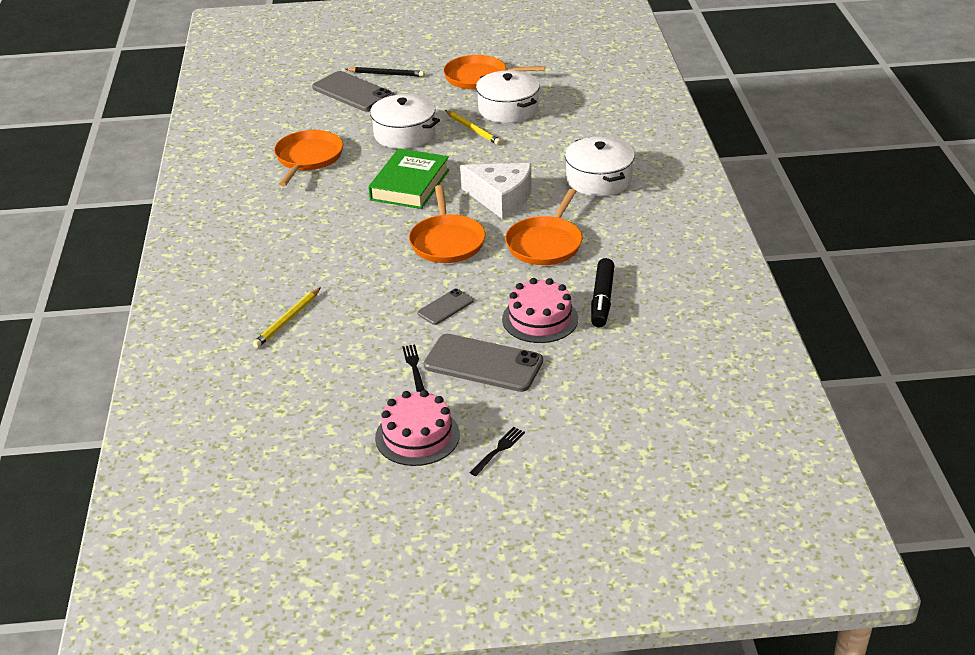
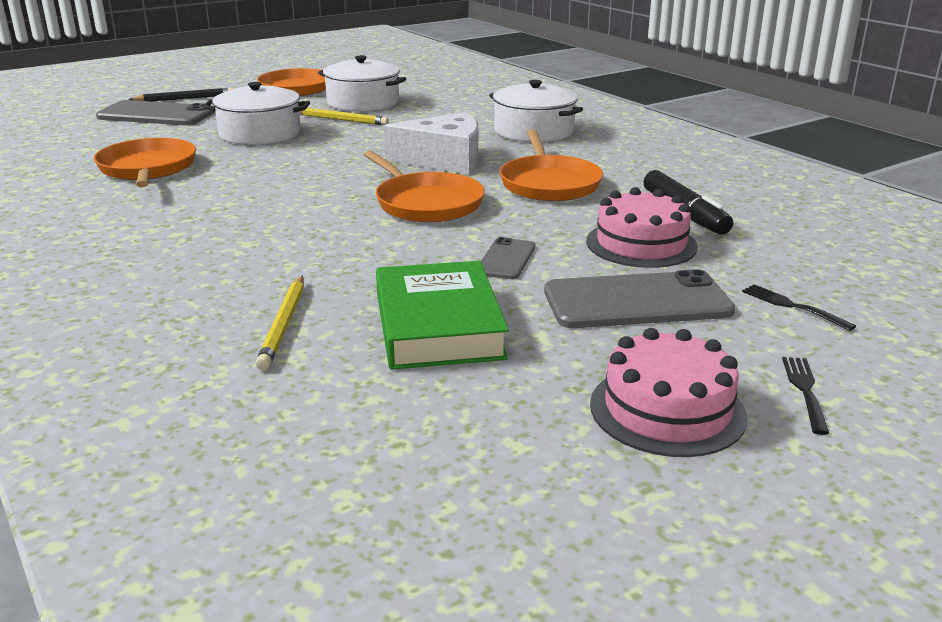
camera: 30 degrees left, 10 degrees down
(409, 185) = (315, 168): green book -> green book (438, 325)
(414, 366) = (546, 328): black fork -> black fork (793, 306)

